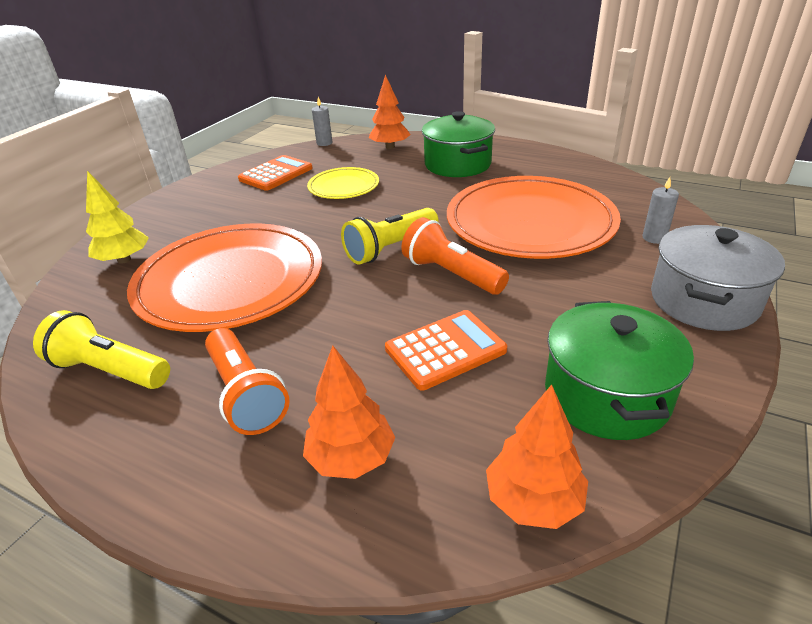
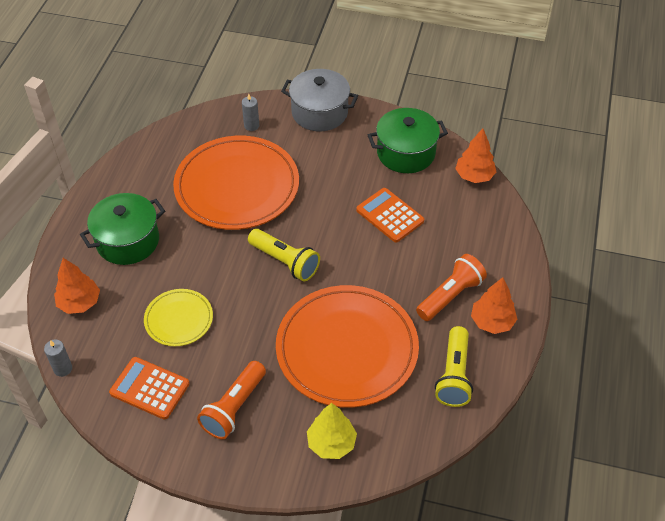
camera: 105 degrees left, 15 degrees up
(351, 458) = (475, 239): orange tree -> orange tree (492, 322)
(451, 274) = (313, 222): orange flashlight -> orange flashlight (234, 407)

